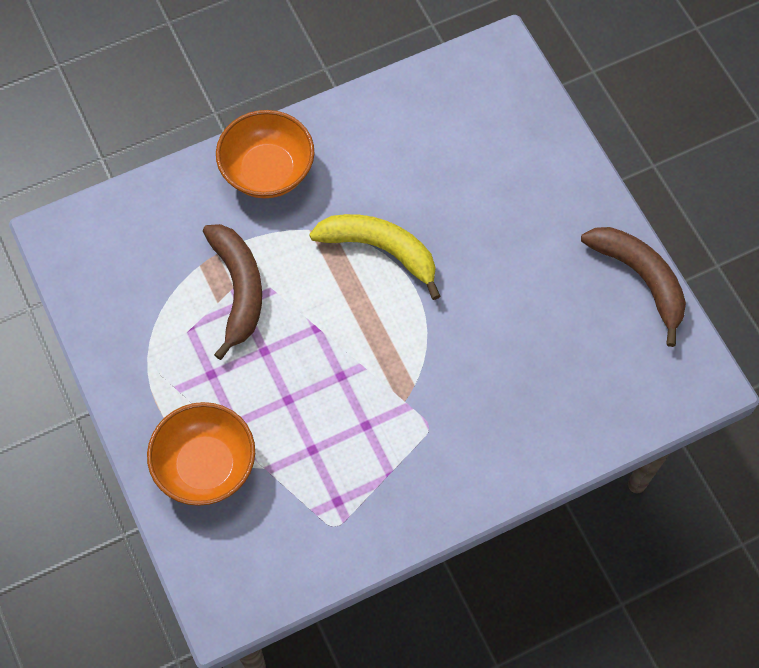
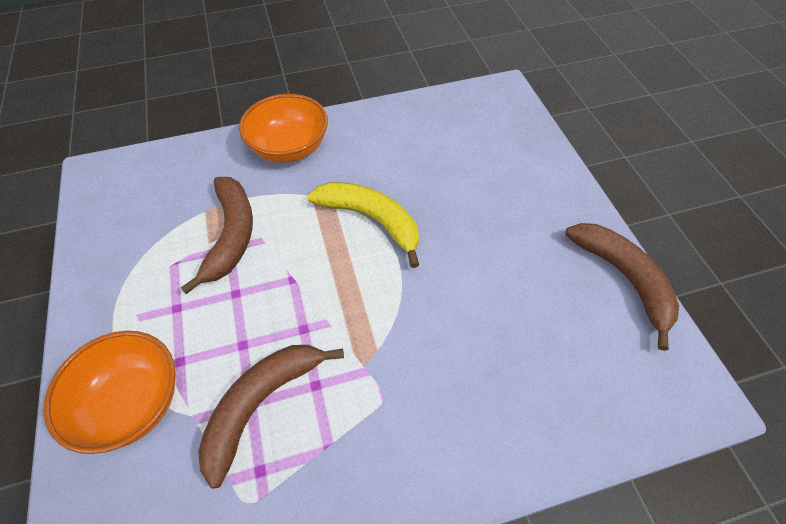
camera: 10 degrees right, 10 degrees down
(322, 448) = (261, 404): none -> brown banana

